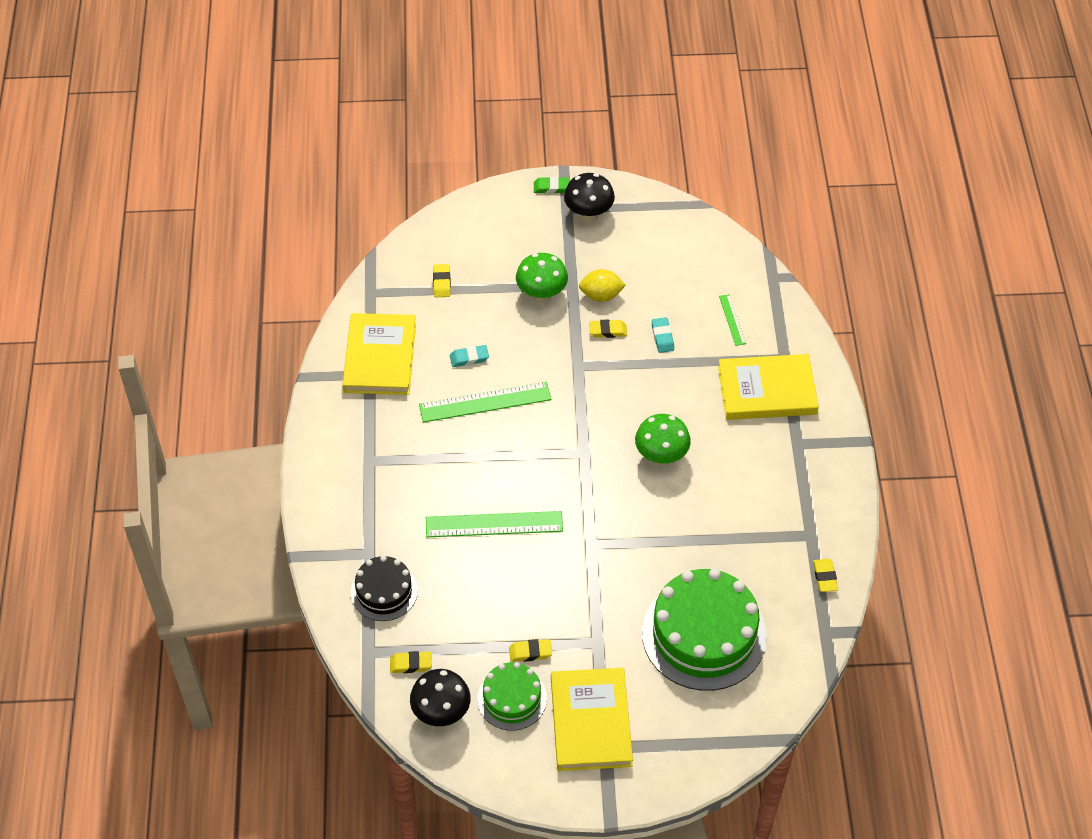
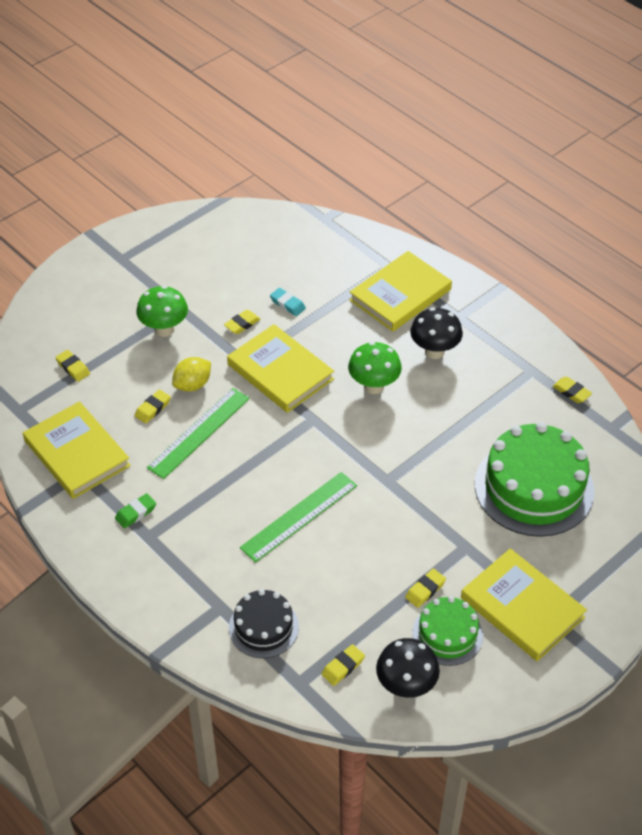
camera: 40 degrees left, 5 degrees down
(469, 358) = (153, 408): turquoise eraser -> yellow eraser
(551, 187) = (93, 251): green eraser -> green eraser (136, 513)
(588, 215) = (143, 253): black mushroom -> black mushroom (434, 351)
(598, 393) = (280, 372): none -> yellow book
(601, 295) = (211, 303): yellow lemon -> yellow lemon (192, 385)
(732, 320) = (325, 263): green ruler -> none

